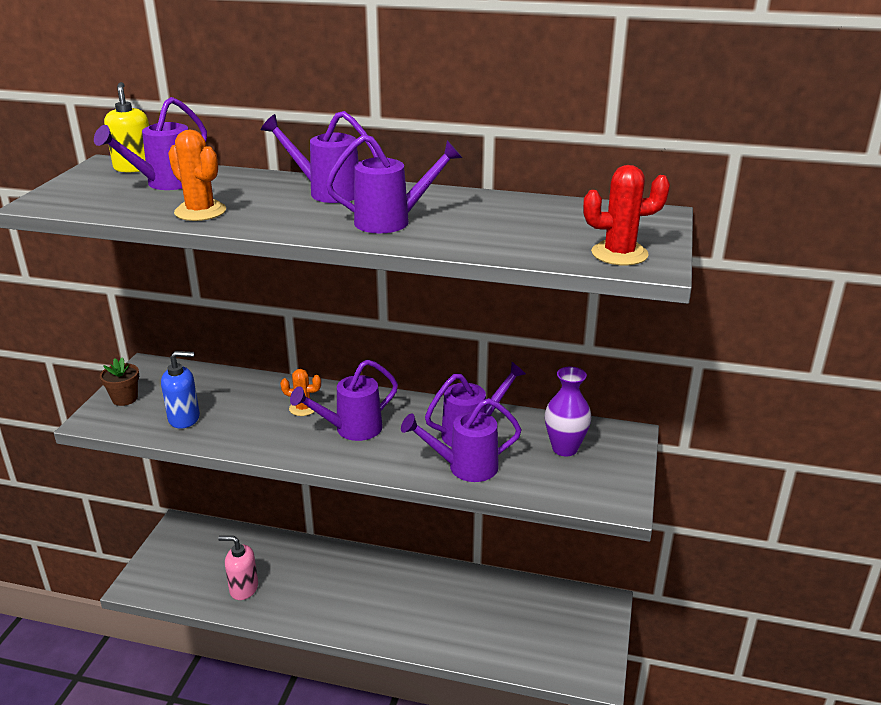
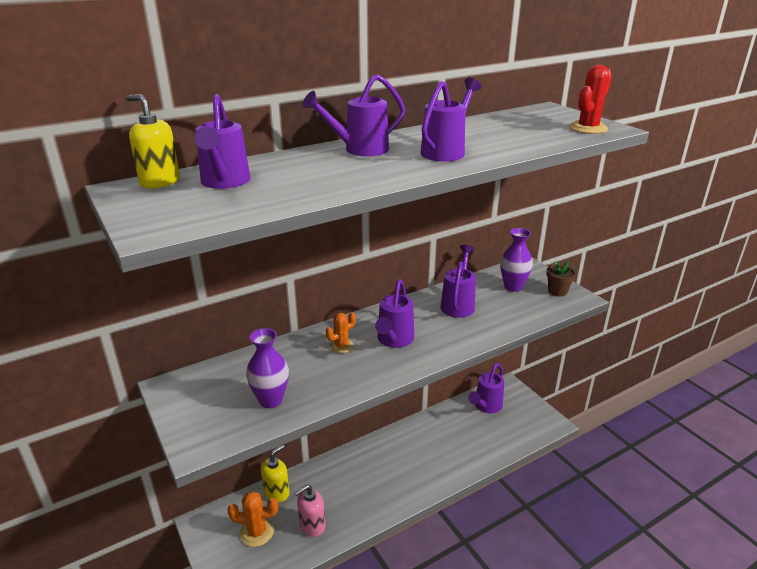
camera: 45 degrees left, 0 degrees up
(125, 398) = (194, 417): brown flower pot -> brown flower pot (557, 291)
(184, 418) = (271, 400): blue soap dispenser -> purple vase
(200, 211) = (311, 188): orange cactus -> orange cactus (257, 532)
(255, 542) = (277, 492): none -> yellow soap dispenser
(465, 467) = (488, 323): purple watering can -> purple watering can (486, 406)

